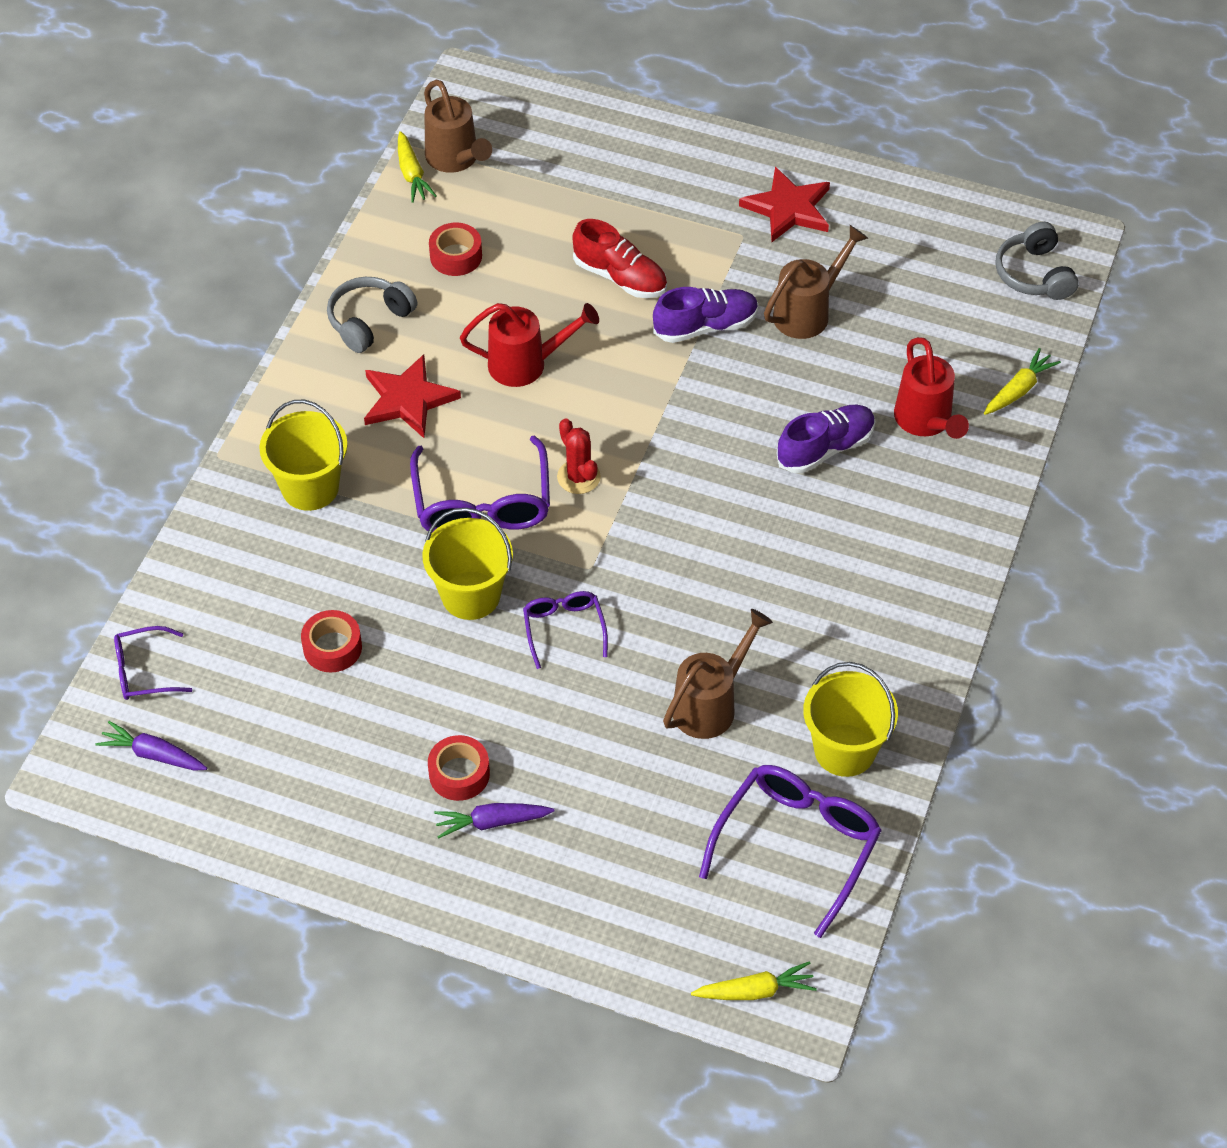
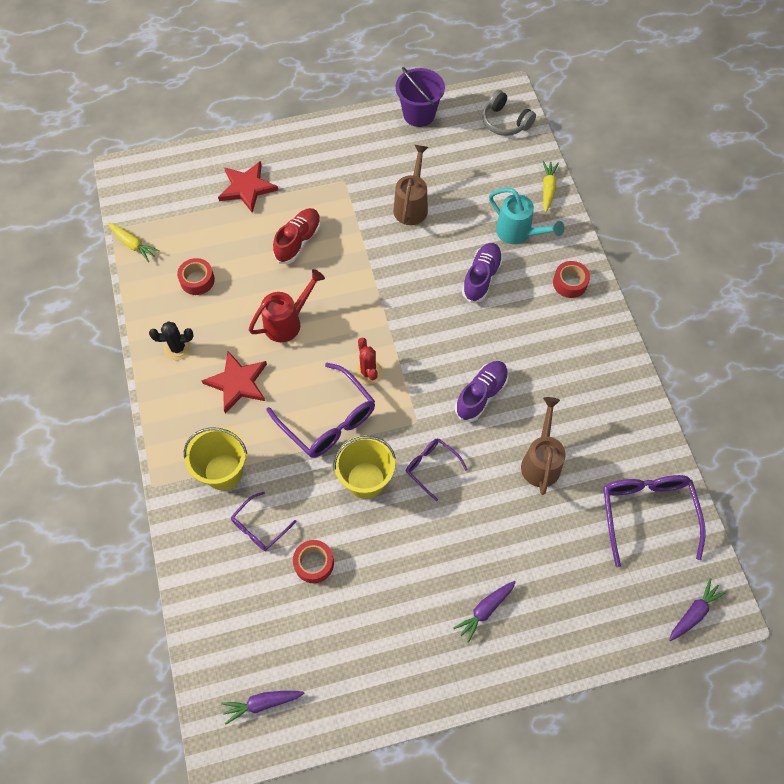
camera: 35 degrees left, 10 degrees up
(144, 671) = (215, 653): purple glasses -> purple glasses (259, 527)
(369, 321) = (177, 348): grey headphones -> black cactus
(455, 159) = (151, 222): brown watering can -> none
(459, 774) = (444, 593): red tape -> red tape (570, 283)
(578, 477) = (368, 372): red cactus -> red cactus turned 45 degrees clockwise
(620, 277) = (298, 241): red shoe -> red shoe turned 60 degrees counterclockwise
(705, 326) = (366, 244): purple shoe -> purple shoe (481, 395)
(755, 991) = (694, 613): yellow carrot -> purple carrot
(788, 208) = (355, 152): red star -> red star (247, 188)
(844, 750) = (626, 443): yellow bucket -> none
(918, 204) = (419, 114): none -> purple bucket
(925, 421) = (518, 233): red watering can -> turquoise watering can

